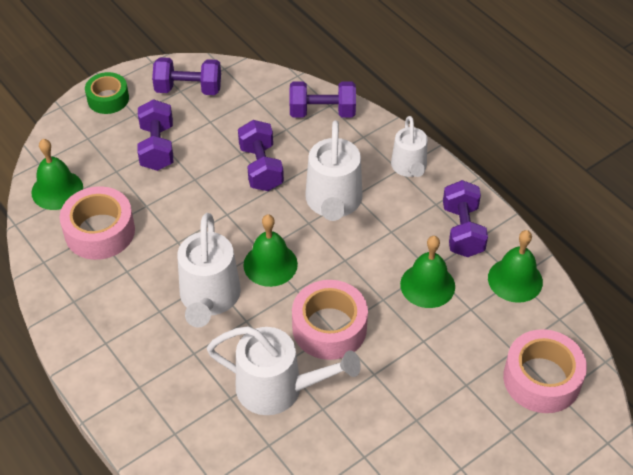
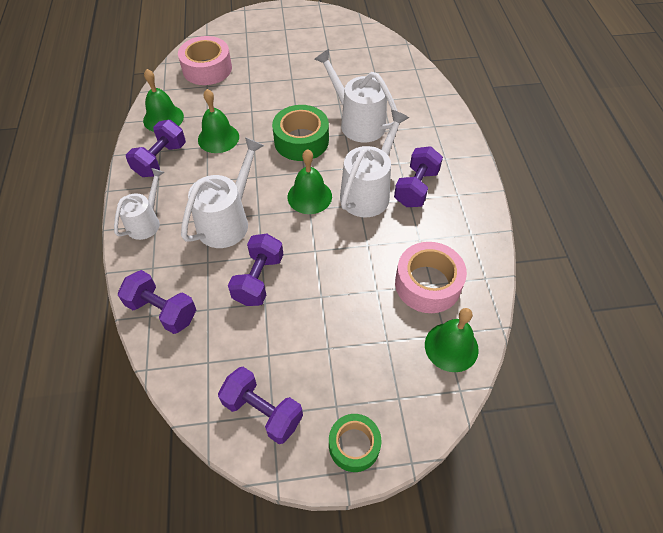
camera: 150 degrees left, 5 degrees up
(157, 147) = (335, 349): purple dumbbell -> purple dumbbell (416, 188)
(329, 328) = (301, 141): pink tape -> green tape

